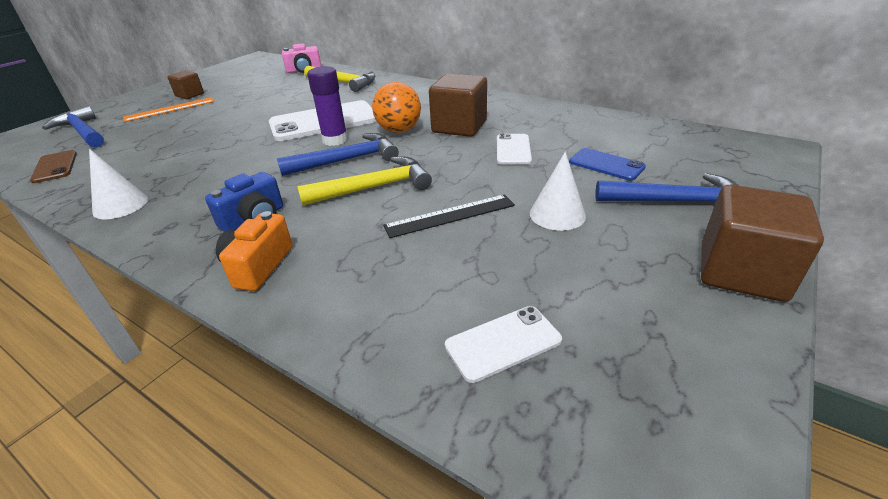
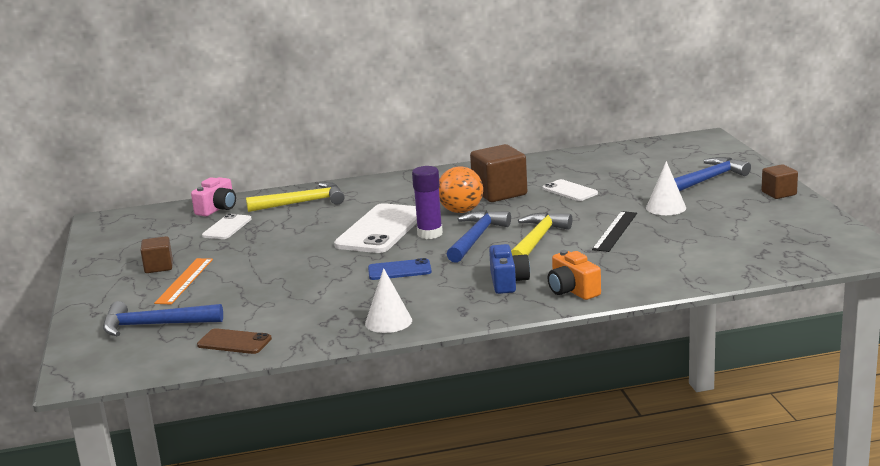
camera: 45 degrees left, 15 degrees down
(503, 343) = (741, 253): white phone -> white phone (227, 227)
(606, 165) = (640, 177): blue phone -> blue phone (399, 270)
(741, 272) = (779, 193): brown cube -> brown cube, size x0.57

